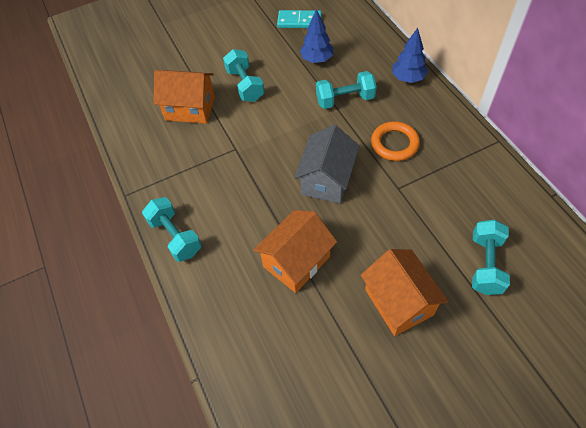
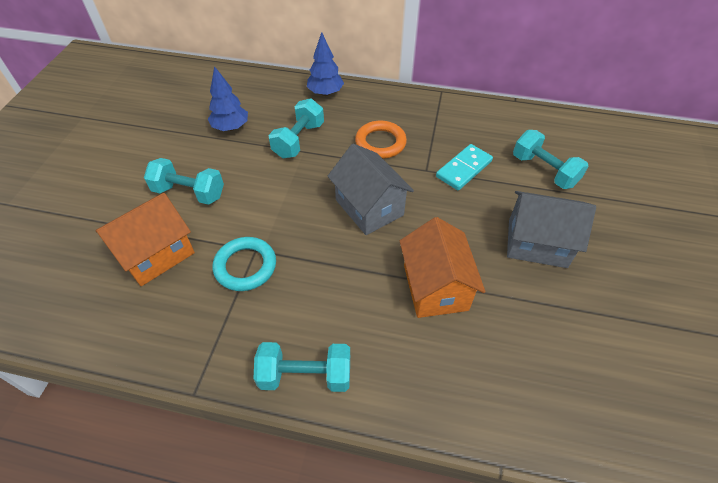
camera: 55 degrees left, 5 degrees down
(219, 153) = (245, 266): none -> turquoise ring
(299, 21) = (171, 109): turquoise domino -> turquoise domino (463, 169)
(399, 302) = (537, 243): orange house -> grey house

